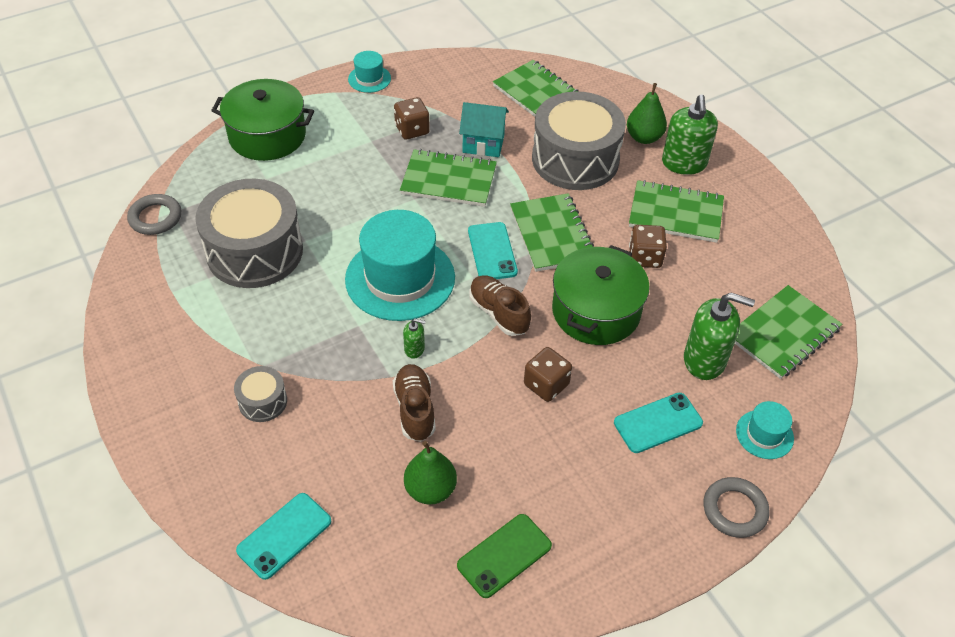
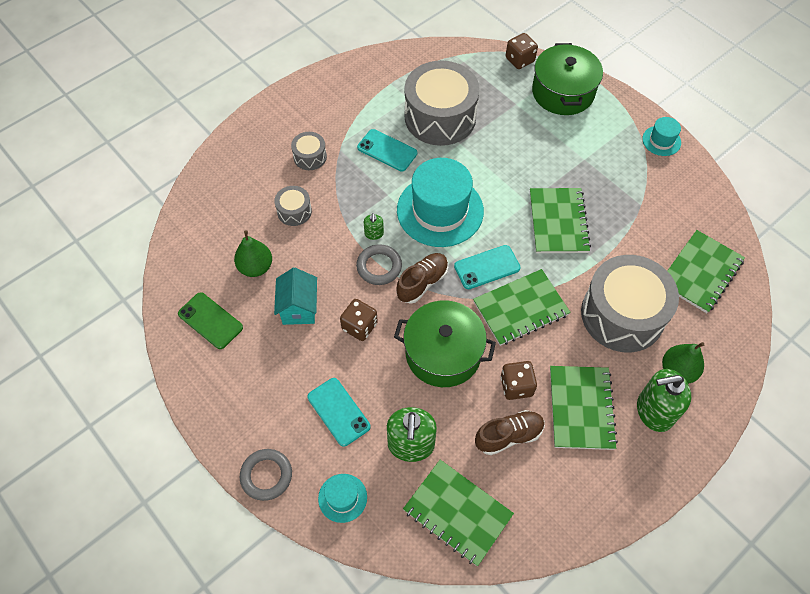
camera: 80 degrees right, 10 degrees up
(155, 218) = (454, 54): grey ring -> grey ring (379, 267)
(284, 535) = (211, 194): turquoise phone -> turquoise phone (387, 150)
(351, 432) = (294, 211): none -> grey drum
(412, 130) = (609, 184): brown dice -> brown dice (519, 60)
(415, 409) = (320, 245): brown shoe -> brown shoe (508, 436)
(483, 144) = (613, 239): turquoise house -> turquoise house (299, 308)

